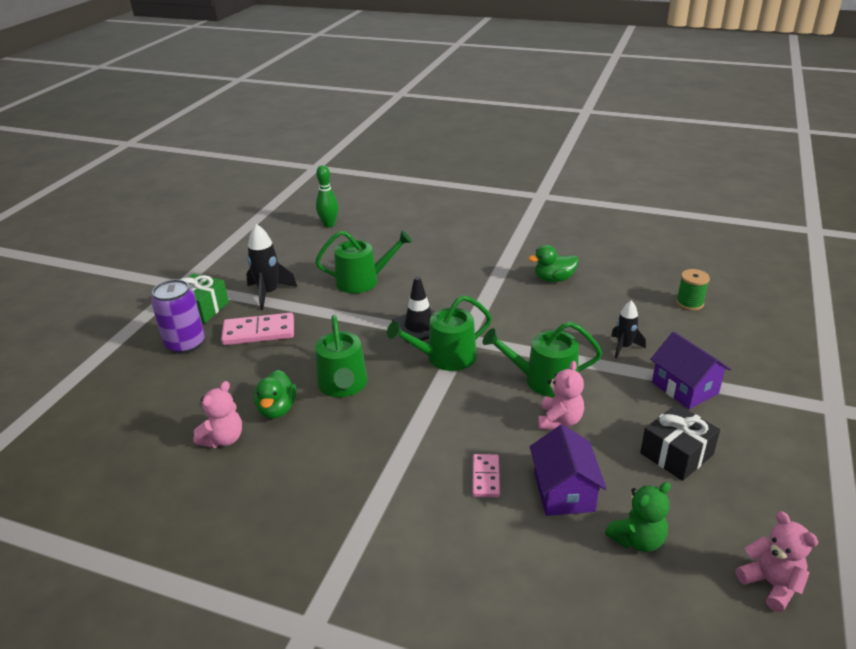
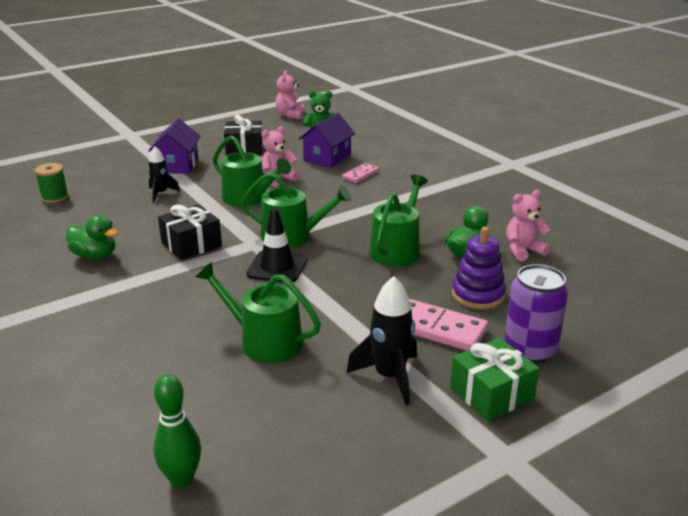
camera: 145 degrees left, 5 degrees down
(243, 371) = (478, 295): none -> purple stacking toy
(508, 315) = (191, 244): none -> black gift

